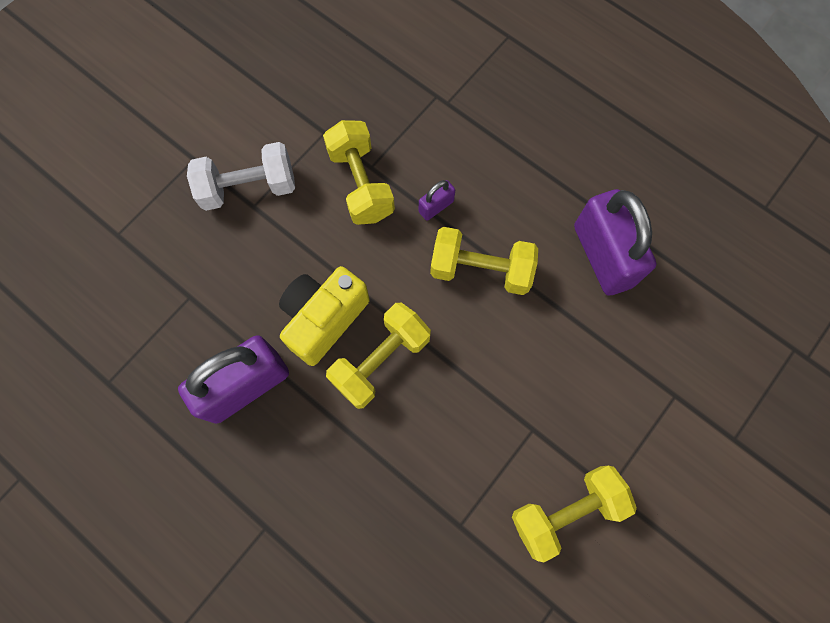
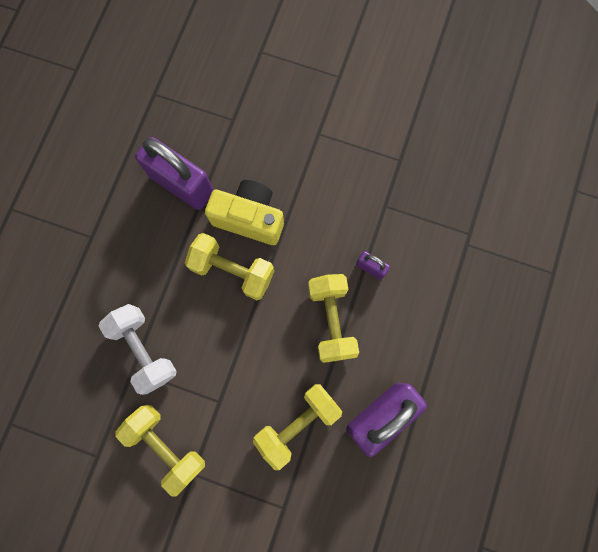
camera: 70 degrees right, 5 degrees up
(248, 187) = (331, 124): white dumbbell -> white dumbbell (144, 349)
(360, 184) = (367, 204): yellow dumbbell -> yellow dumbbell (297, 423)

